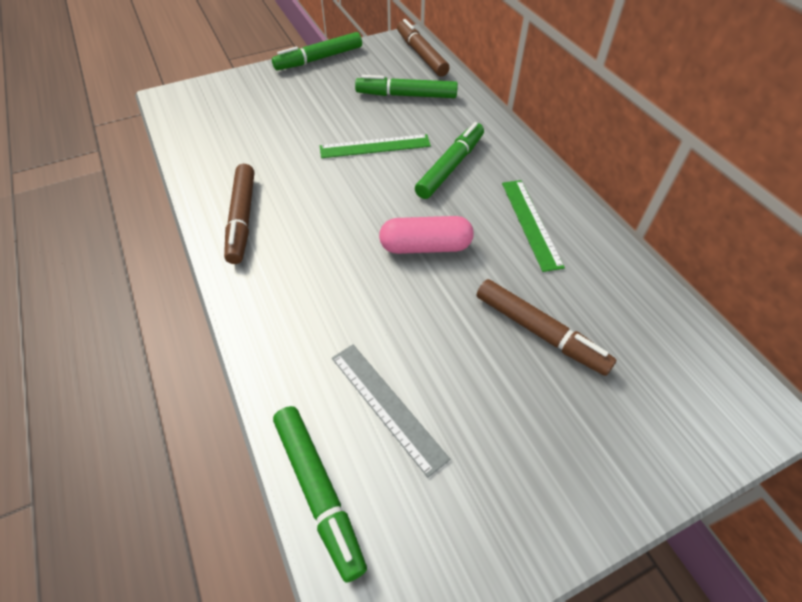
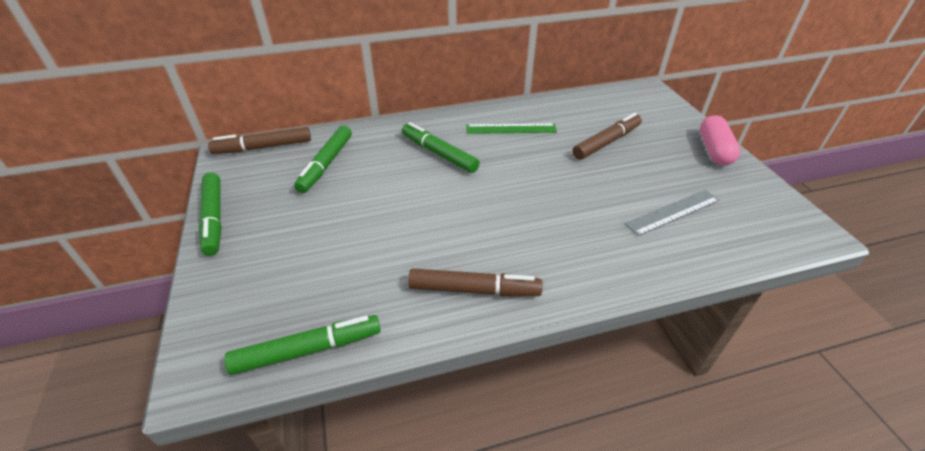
camera: 80 degrees left, 10 degrees down
(319, 491) = (744, 249): green marker -> green marker (308, 349)
(375, 146) = (395, 191): green ruler -> none
(425, 246) = (528, 177): pink capsule -> pink capsule (714, 150)

